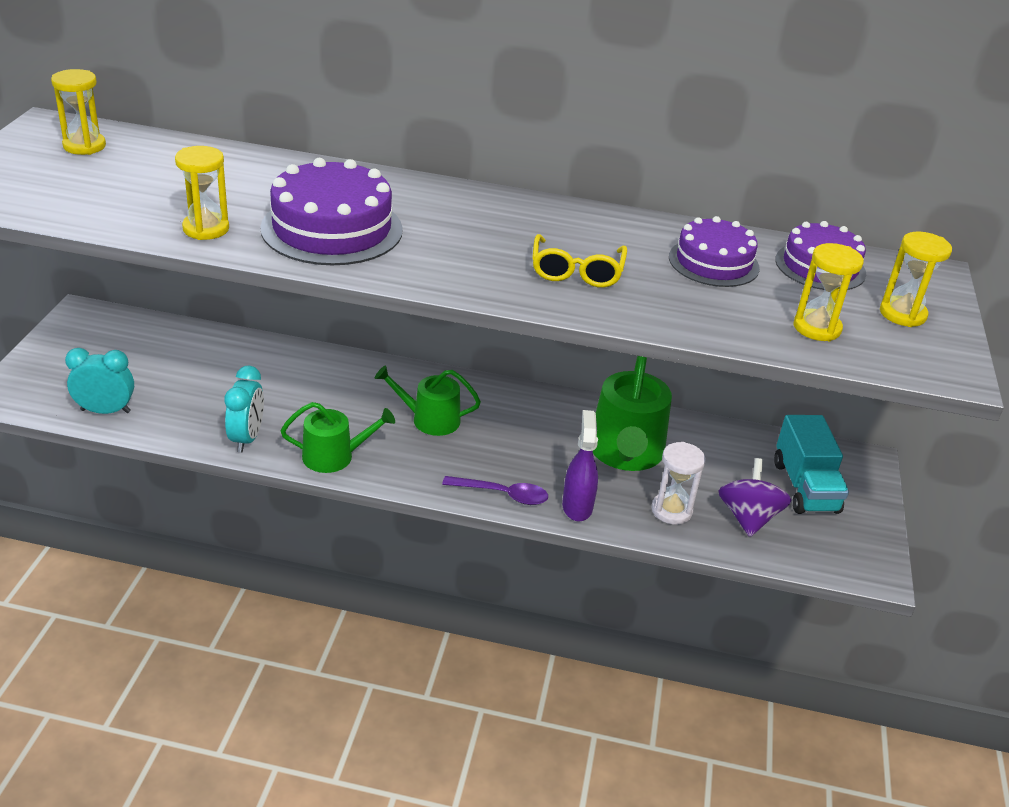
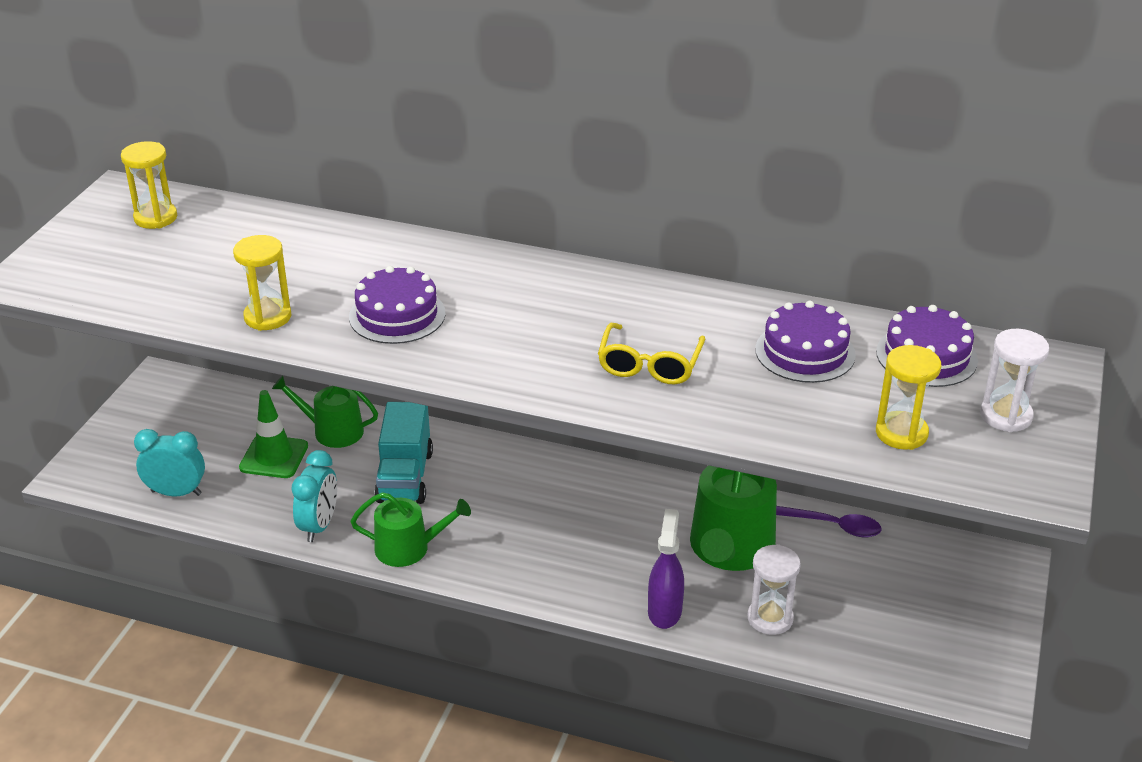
camera: 10 degrees right, 0 degrees up
(197, 379) = (274, 457): none -> green traffic cone
(332, 229) = (397, 315): purple cake -> purple cake, size x0.65
(429, 419) = (517, 506): green watering can -> green watering can (332, 431)
(502, 494) = (584, 595): purple spoon -> purple spoon (833, 526)
(748, 517) = (856, 629): purple spinning top -> none
(805, 487) = (930, 594): turquoise truck -> turquoise truck (405, 477)
(902, 314) = (1005, 416): yellow hourglass -> white hourglass

